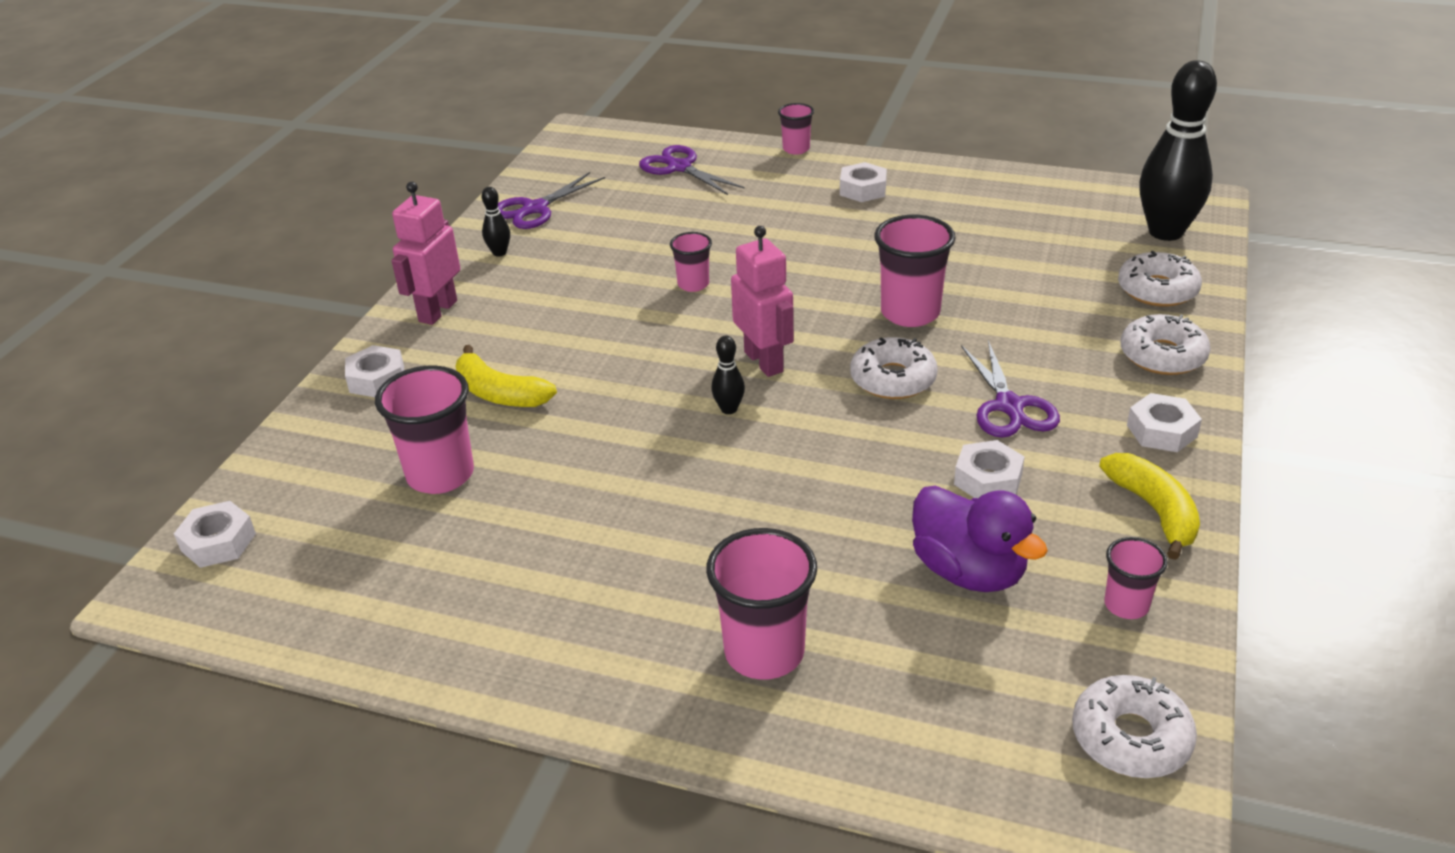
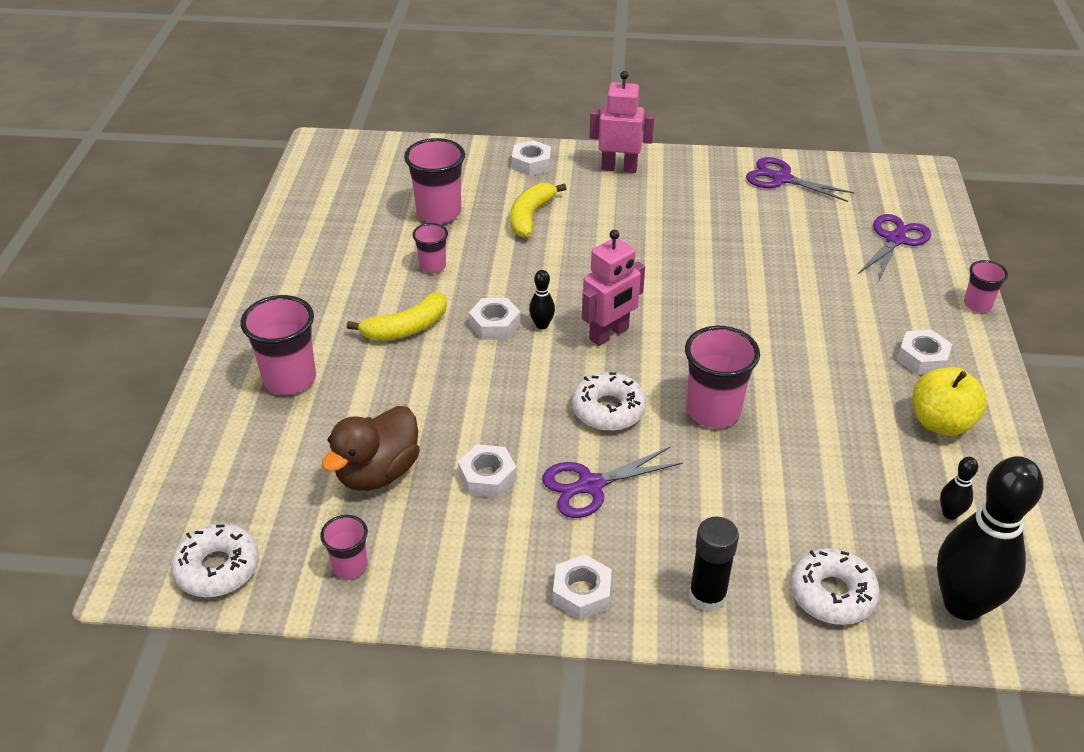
camera: 75 degrees right, 5 degrees up
(218, 542) = (365, 151): white nut -> white nut (495, 325)
(499, 253) = (708, 176): black bowling pin -> black bowling pin (950, 514)
(693, 284) = (705, 279): pink cup -> pink cup (432, 266)
(951, 198) = (940, 423): none -> yellow apple
(969, 571) = (378, 472): purple duck -> brown duck
(1154, 511) = (466, 585): yellow banana -> yellow banana (406, 328)
(1162, 355) = (707, 596): white donut -> black glue stick

